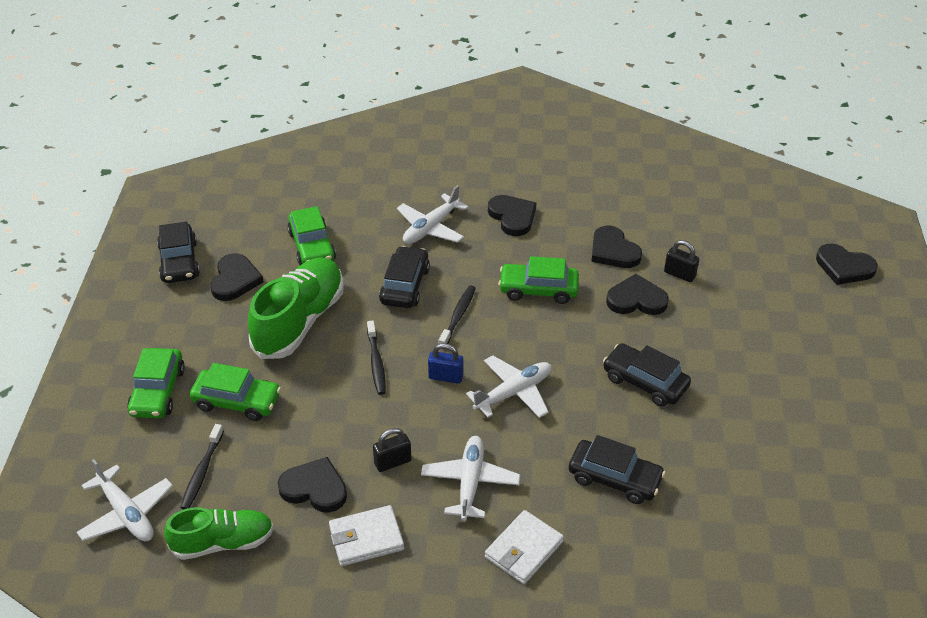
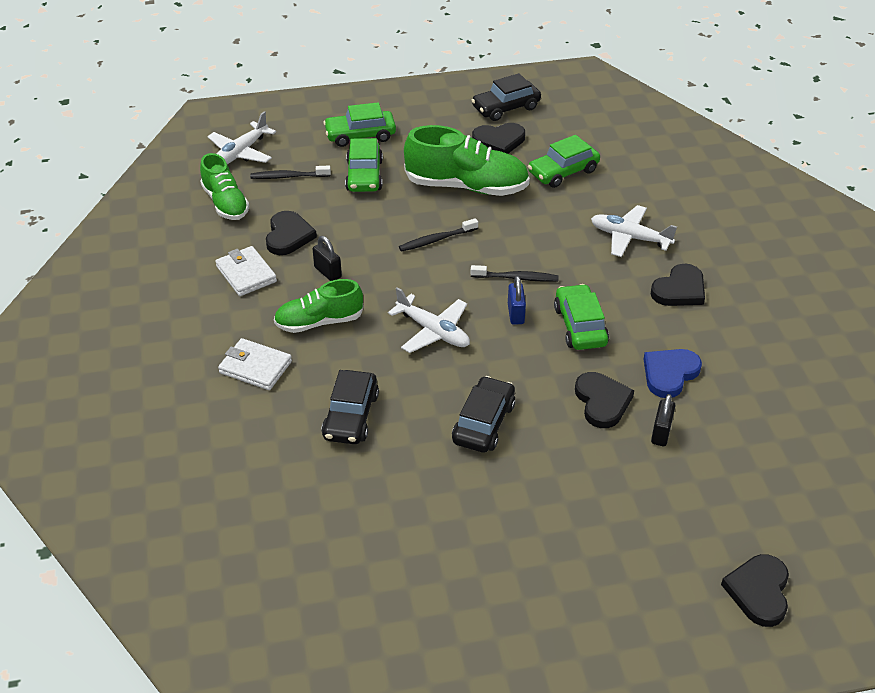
camera: 75 degrees right, 0 degrees up
(405, 285) = (541, 237): black car -> none
(445, 377) = (436, 284): blue padlock -> blue padlock (515, 314)
(470, 482) = (319, 322): white plane -> green shoe
(613, 251) = (669, 374): black heart -> blue heart

